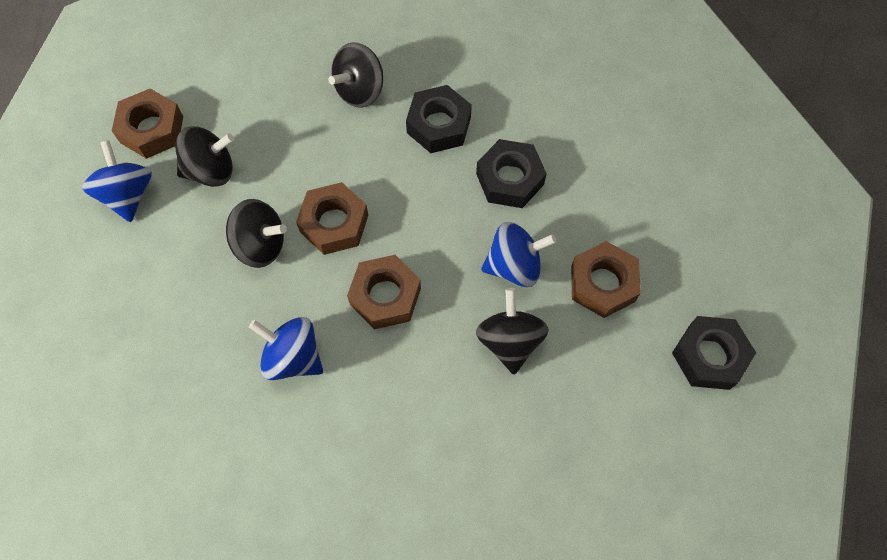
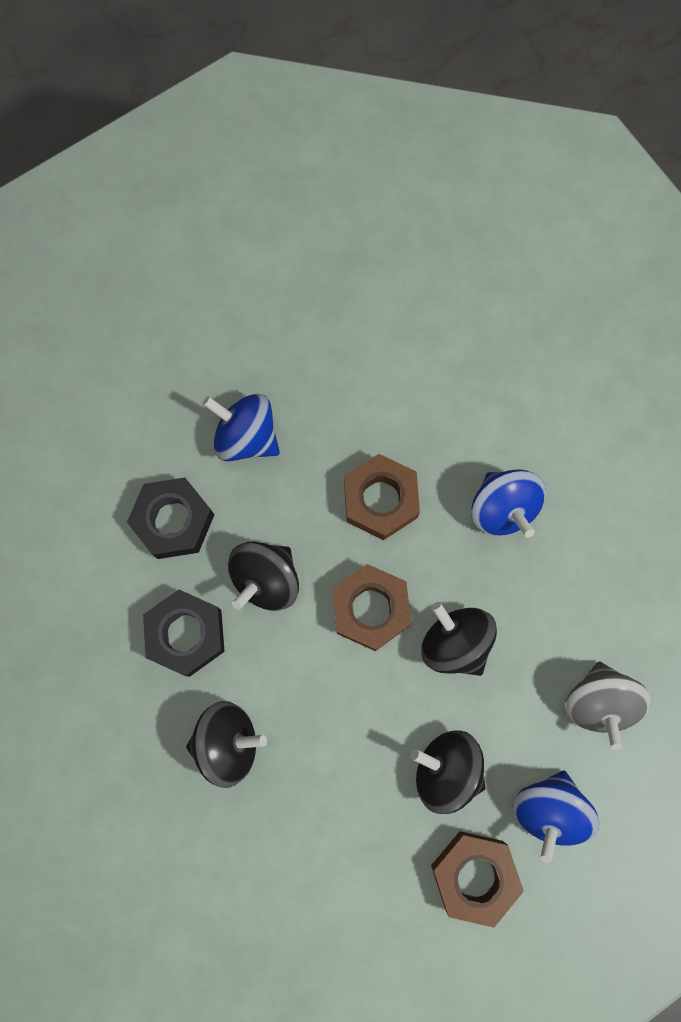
camera: 140 degrees left, 10 degrees up
(133, 280) = (598, 702): none -> grey spinning top
(509, 341) = (309, 377): black spinning top -> black spinning top (266, 580)
(602, 283) = (188, 362): brown nut -> none
(709, 356) = (165, 241): black nut -> none

